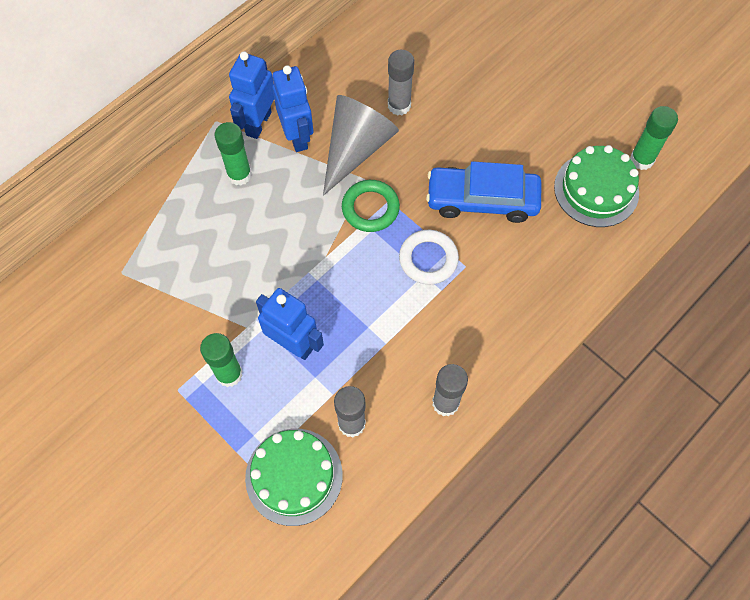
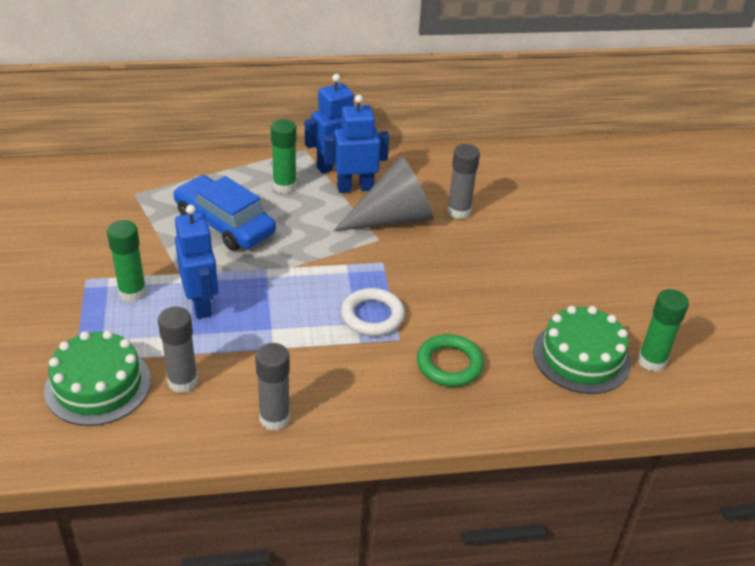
camera: 35 degrees right, 25 degrees down
(297, 136) = (355, 188): blue robot -> blue robot turned 120 degrees counterclockwise
(370, 208) = (362, 258): green ring -> green ring (449, 364)
(482, 200) = (464, 305): blue car -> blue car (225, 223)

